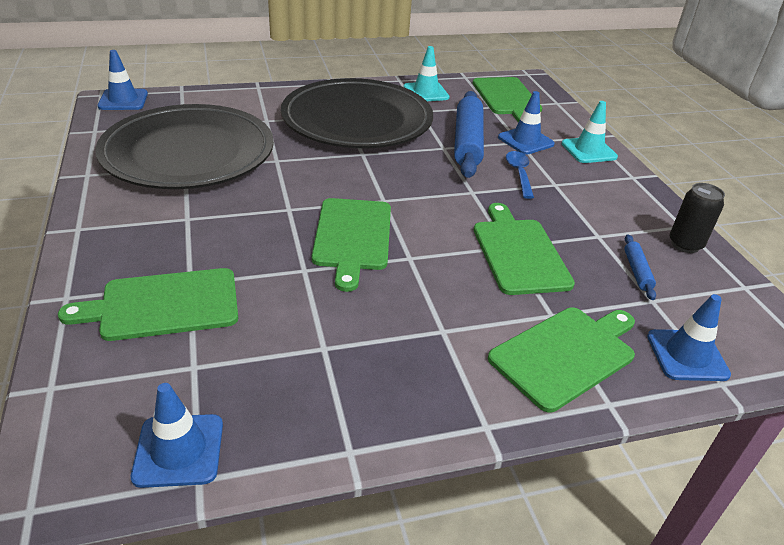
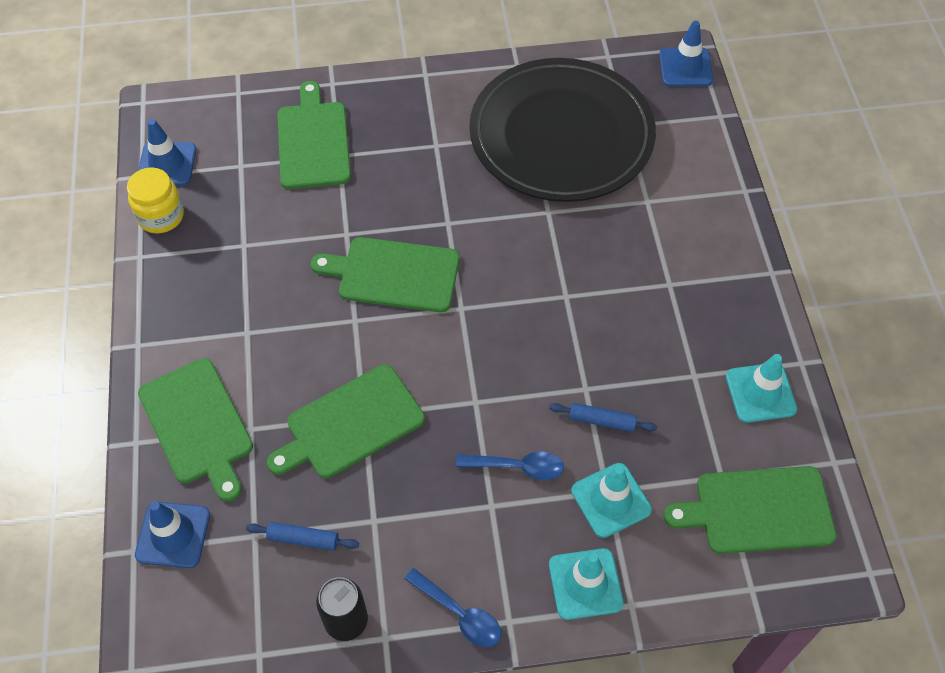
camera: 100 degrees right, 20 degrees up
(279, 439) = (161, 216): none -> yellow jar
(357, 120) = (656, 296): black plate -> none
(467, 142) = (602, 421): blue rolling pin -> blue rolling pin, size x0.45
(519, 253) = (351, 424): green cutting board -> green cutting board turned 150 degrees clockwise
(525, 141) = (611, 500): blue traffic cone -> turquoise traffic cone
(642, 195) = (459, 614): none -> blue spoon

